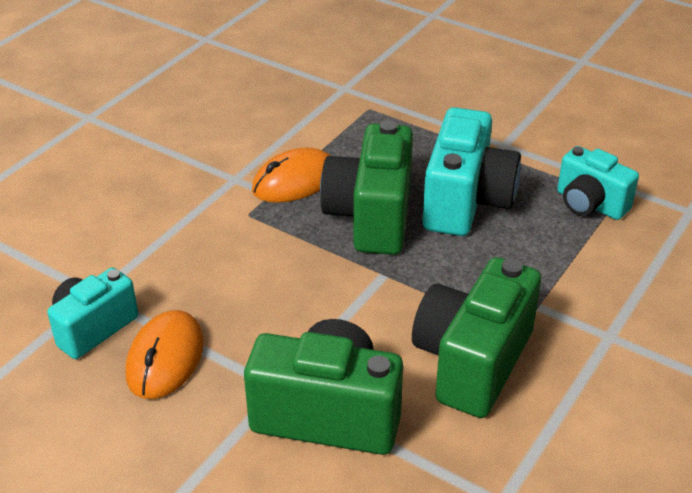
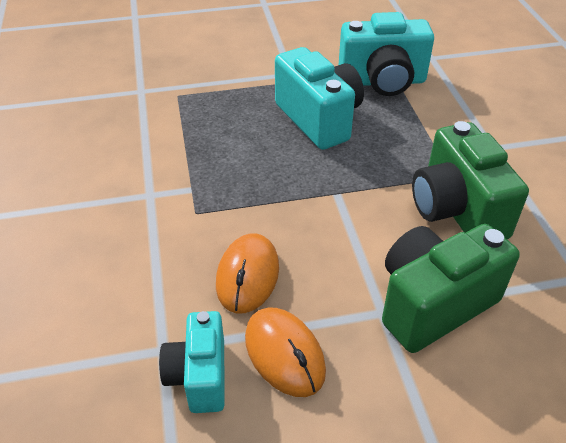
camera: 45 degrees left, 5 degrees up
(294, 181) = (195, 170): orange mouse -> orange mouse (247, 276)
(371, 217) = (278, 163): green camera -> none
(589, 204) = (382, 82): turquoise camera -> turquoise camera, size x1.60

